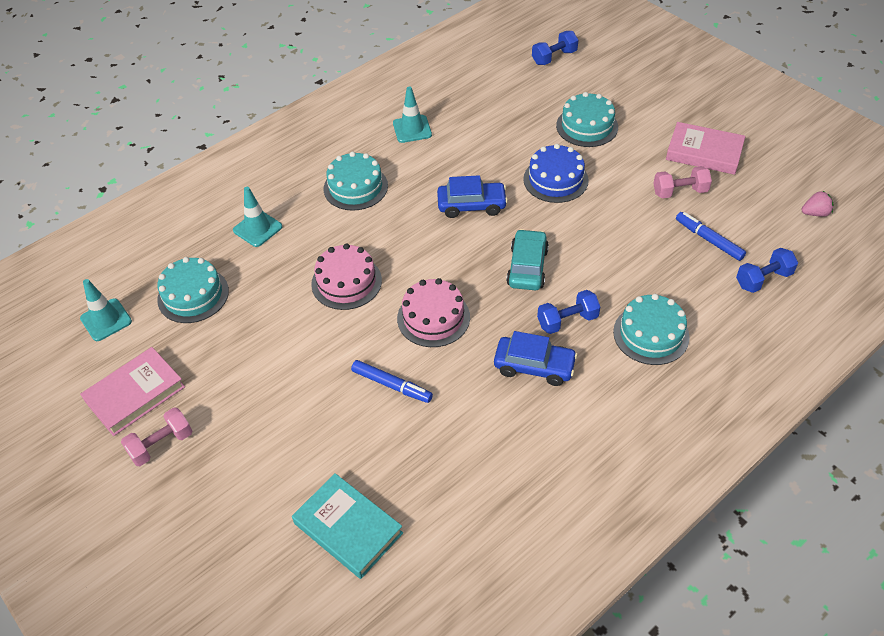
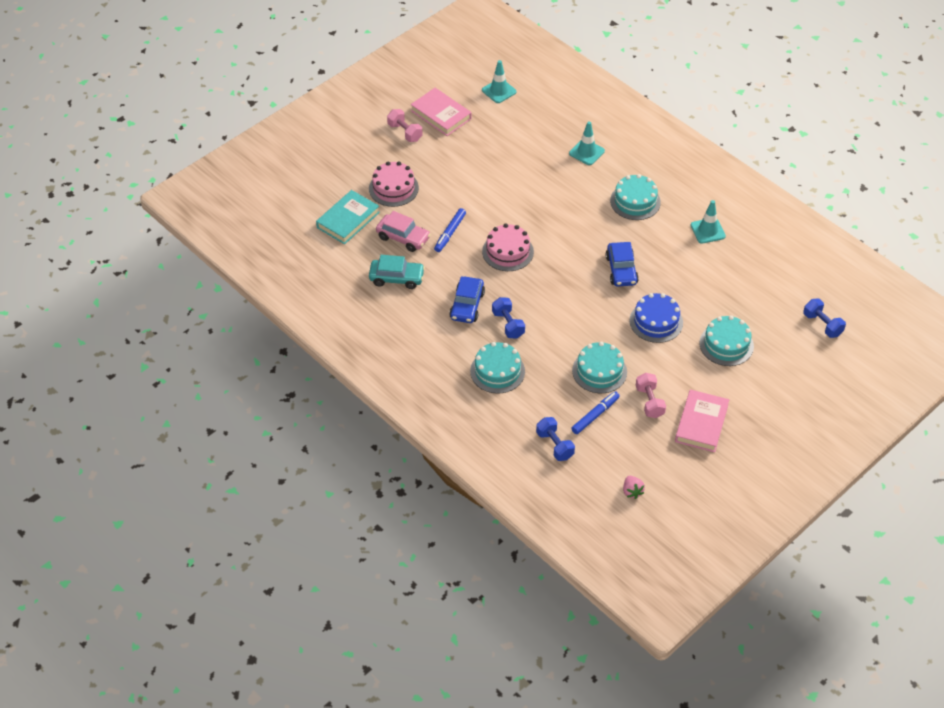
camera: 85 degrees right, 0 degrees up
(193, 295) = (522, 128): turquoise cake -> turquoise cake (599, 371)
(346, 282) = (538, 204): pink cake -> pink cake (393, 188)
(395, 447) = (403, 237): none -> pink car
(527, 267) = (558, 303): turquoise car -> turquoise car (396, 278)

